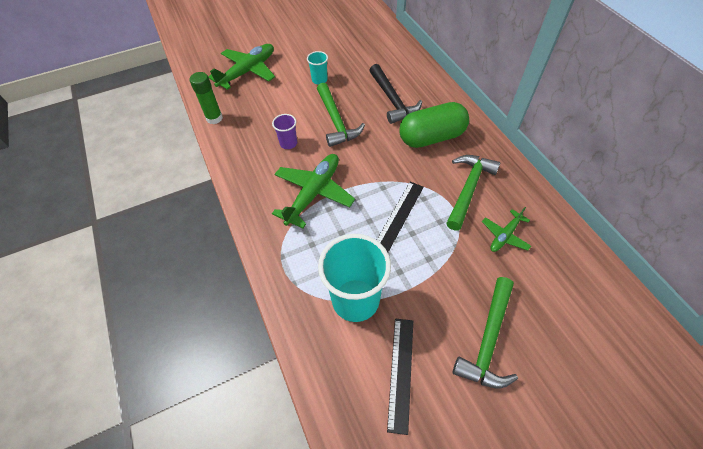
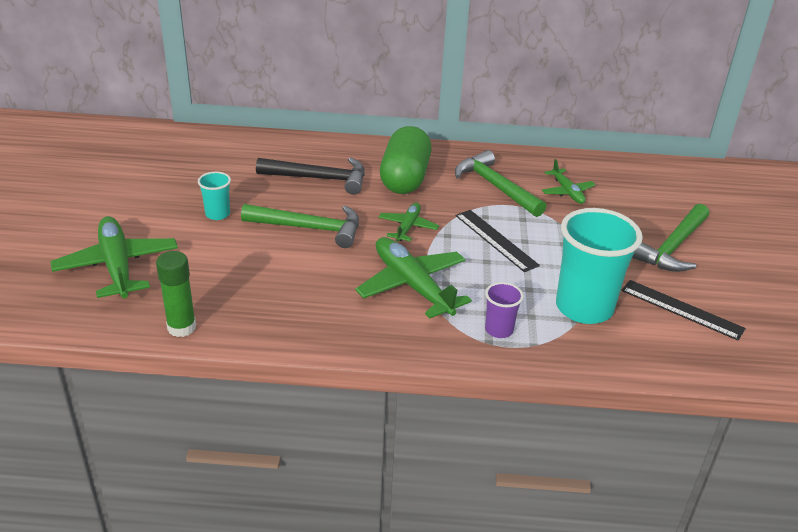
camera: 65 degrees left, 20 degrees down
(288, 143) = (308, 277): purple cup -> purple cup (499, 330)
(375, 164) = (407, 227): none -> green plane
(488, 340) = (672, 247): green hammer -> green hammer turned 75 degrees clockwise

